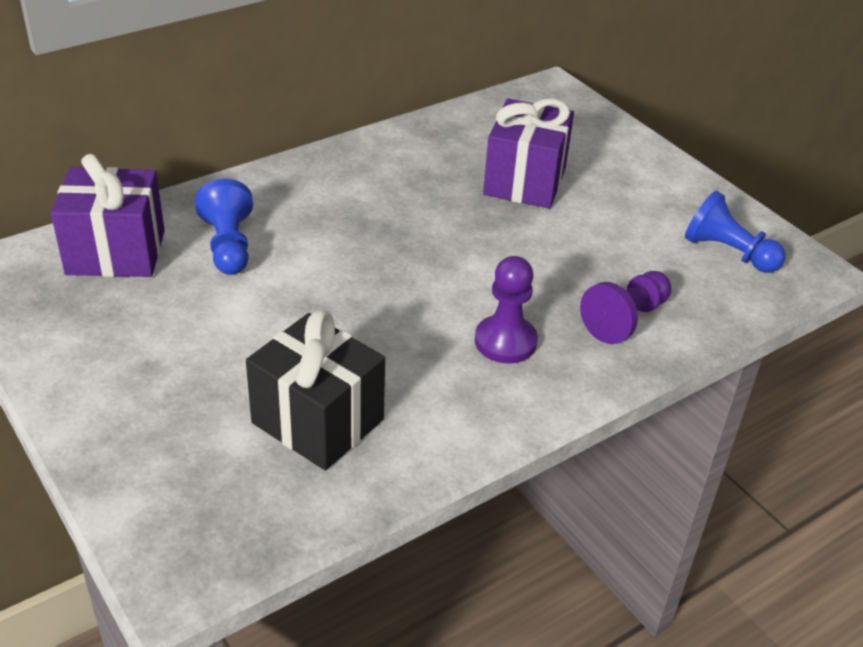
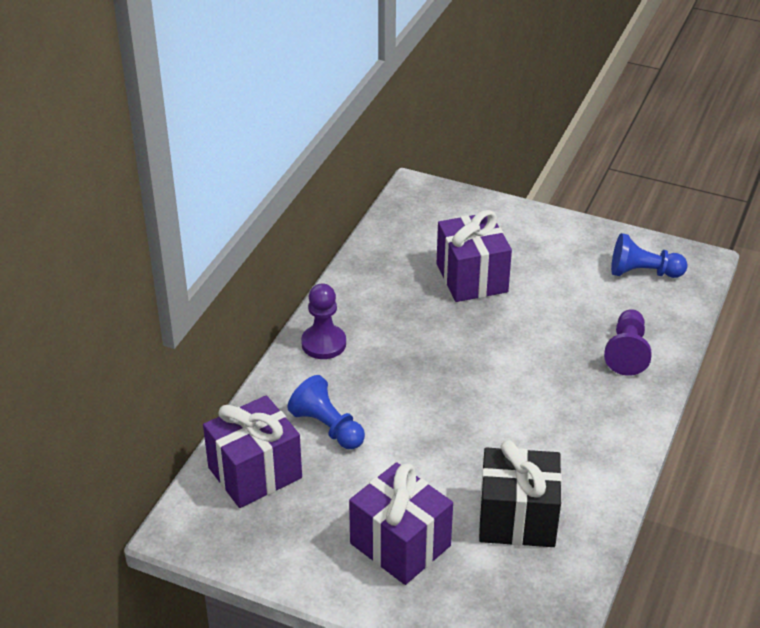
camera: 30 degrees left, 0 degrees up
(170, 383) = (400, 544): none -> purple gift
(505, 341) = (573, 405): purple pawn -> purple pawn (323, 343)

